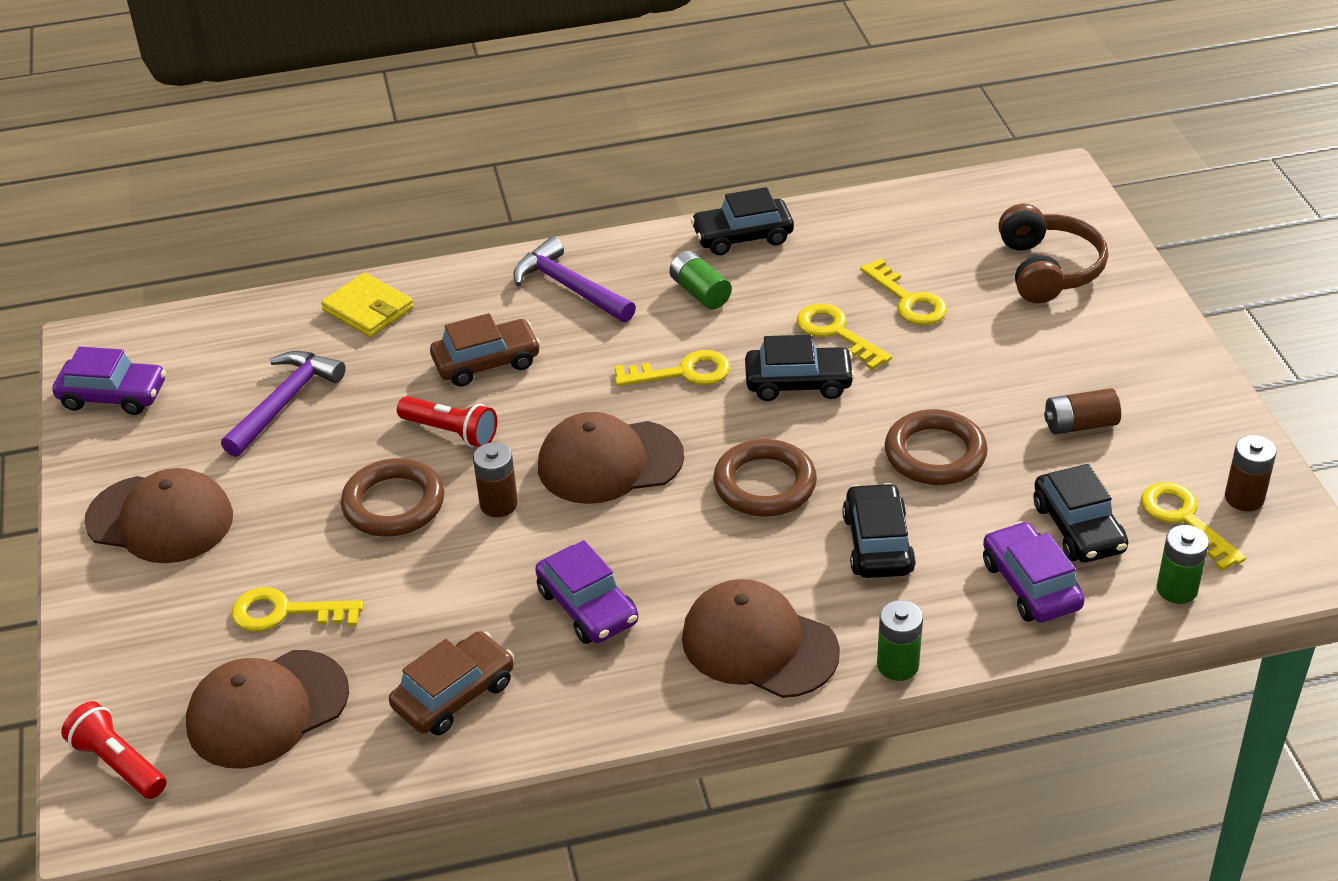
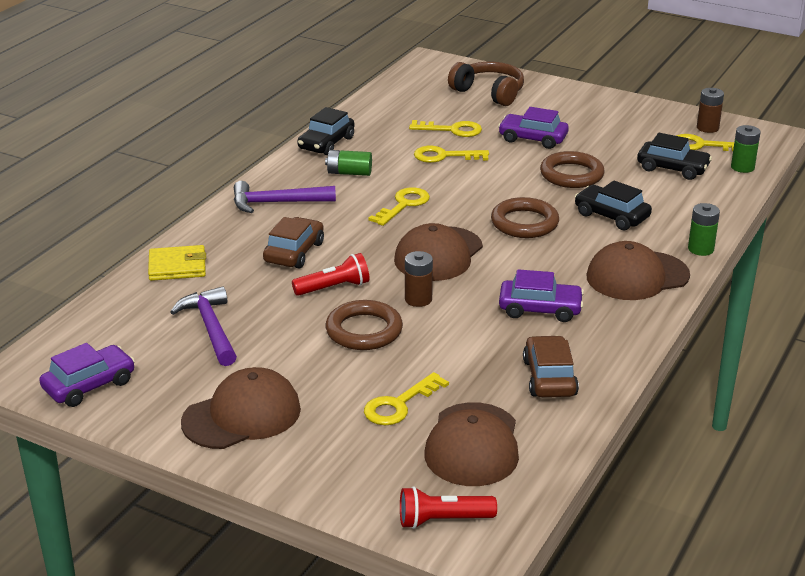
camera: 50 degrees left, 10 degrees down
(798, 383) = (464, 181): black car -> none
(1030, 585) = (693, 195): purple car -> purple car (532, 139)
(1080, 425) = (606, 136): brown battery -> none

